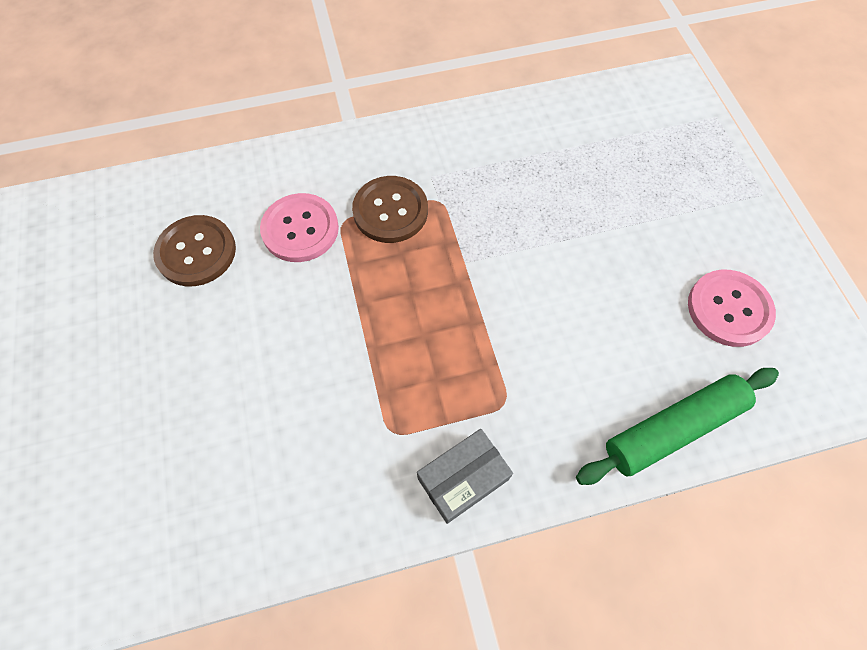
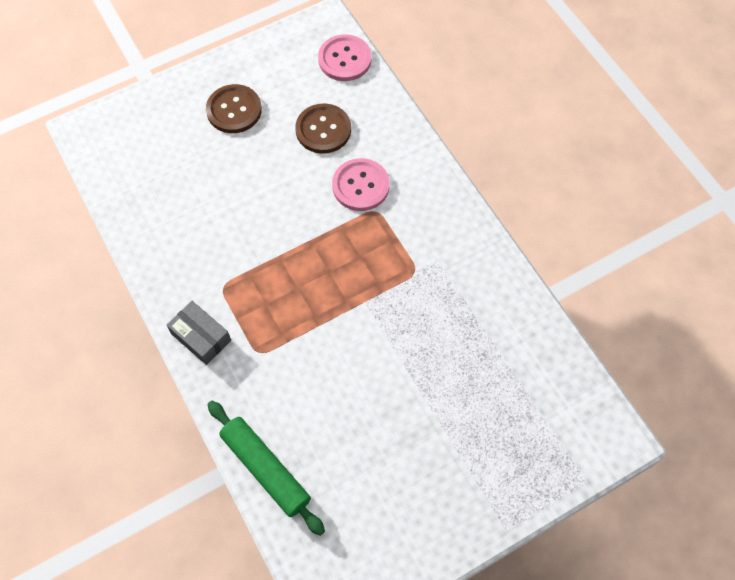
camera: 75 degrees right, 0 degrees up
(390, 211) = (395, 240): brown button -> brown button (234, 110)
(729, 309) = (377, 504): pink button -> pink button (344, 59)

